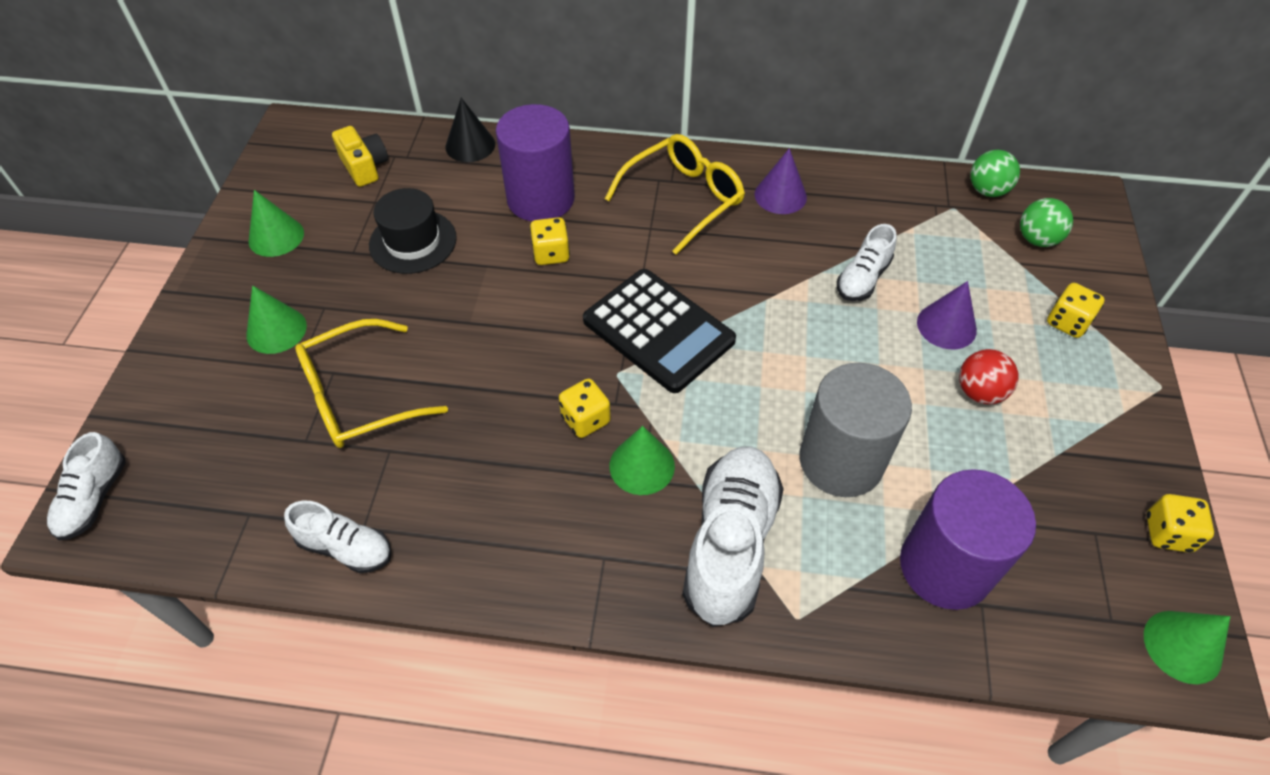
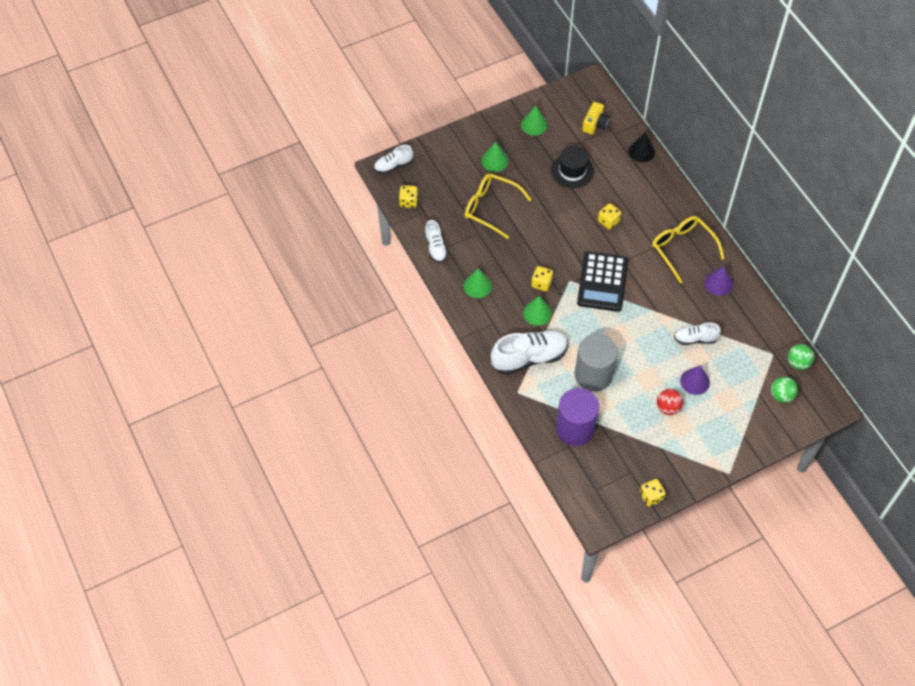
camera: 55 degrees right, 5 degrees up
(540, 199) = (634, 197): purple cylinder -> none
(683, 199) = (682, 248): yellow glasses -> yellow glasses turned 135 degrees counterclockwise
(1067, 322) = (737, 426): yellow dice -> yellow dice (408, 202)
(1182, 646) = (603, 515): green cone -> green cone (477, 286)

